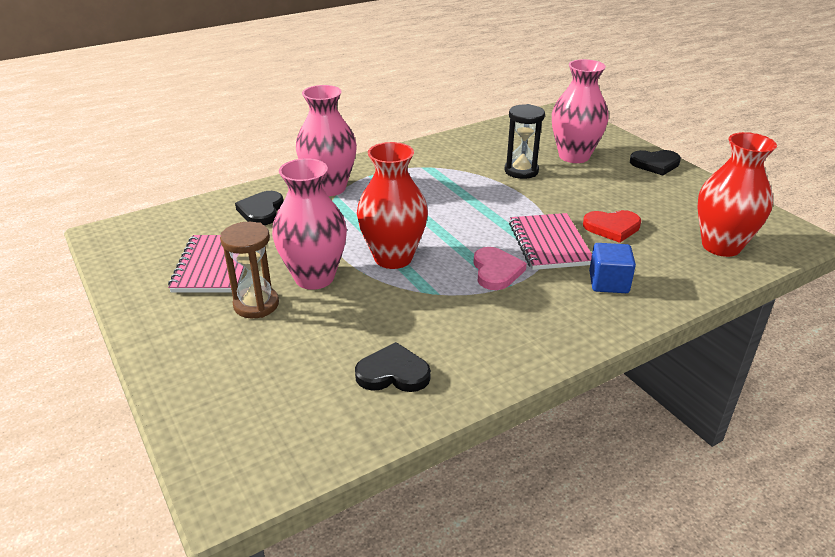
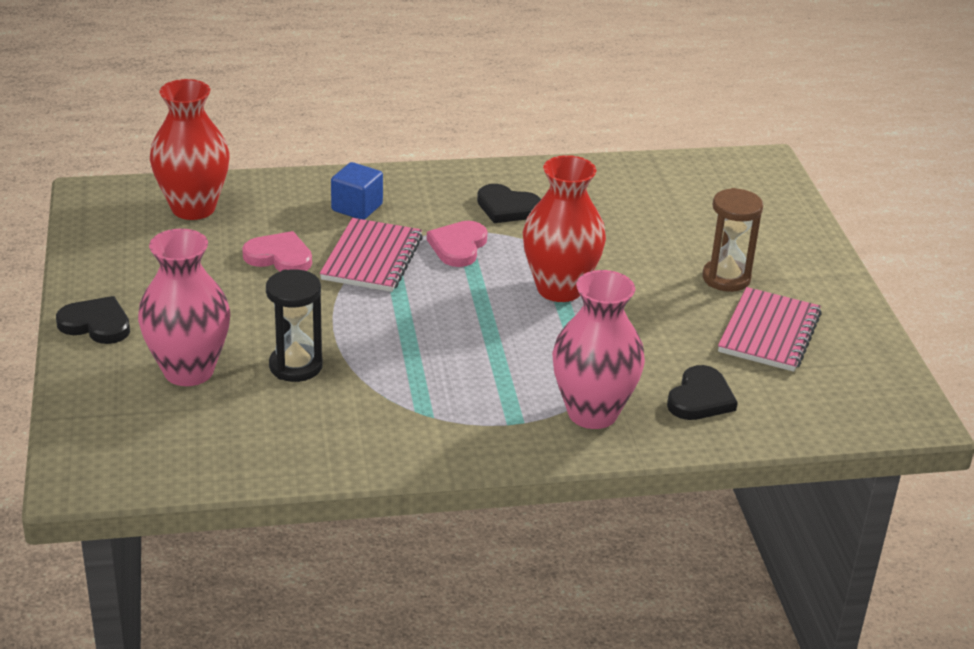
camera: 160 degrees left, 0 degrees up
(314, 277) = (657, 290): pink vase -> none
(393, 373) = (616, 194): black heart -> black heart (507, 208)
(612, 227) = (279, 257): red heart -> pink heart

